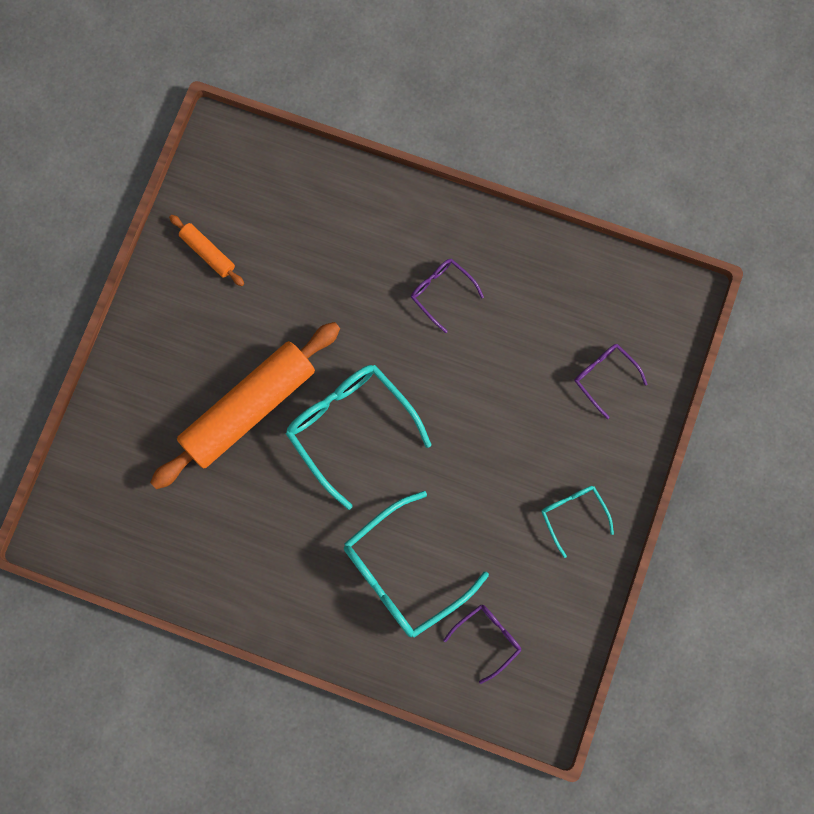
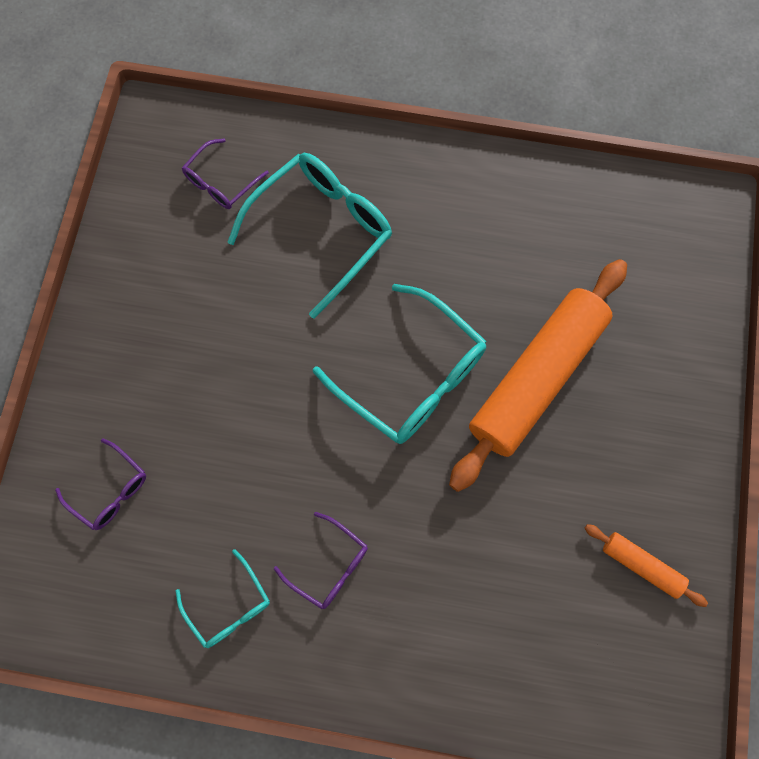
camera: 170 degrees right, 5 degrees down
(573, 515) = (138, 322): turquoise glasses -> turquoise glasses (229, 606)

